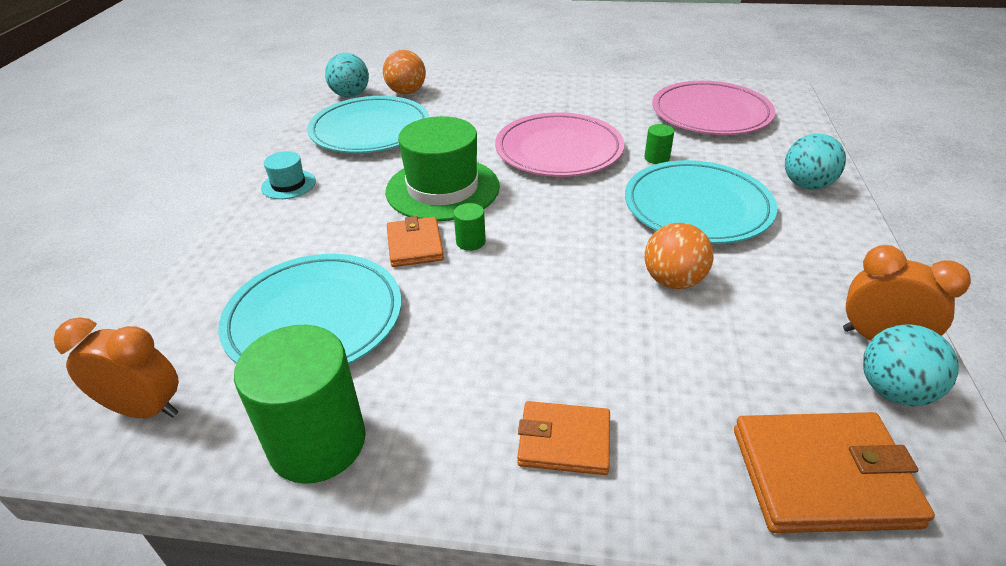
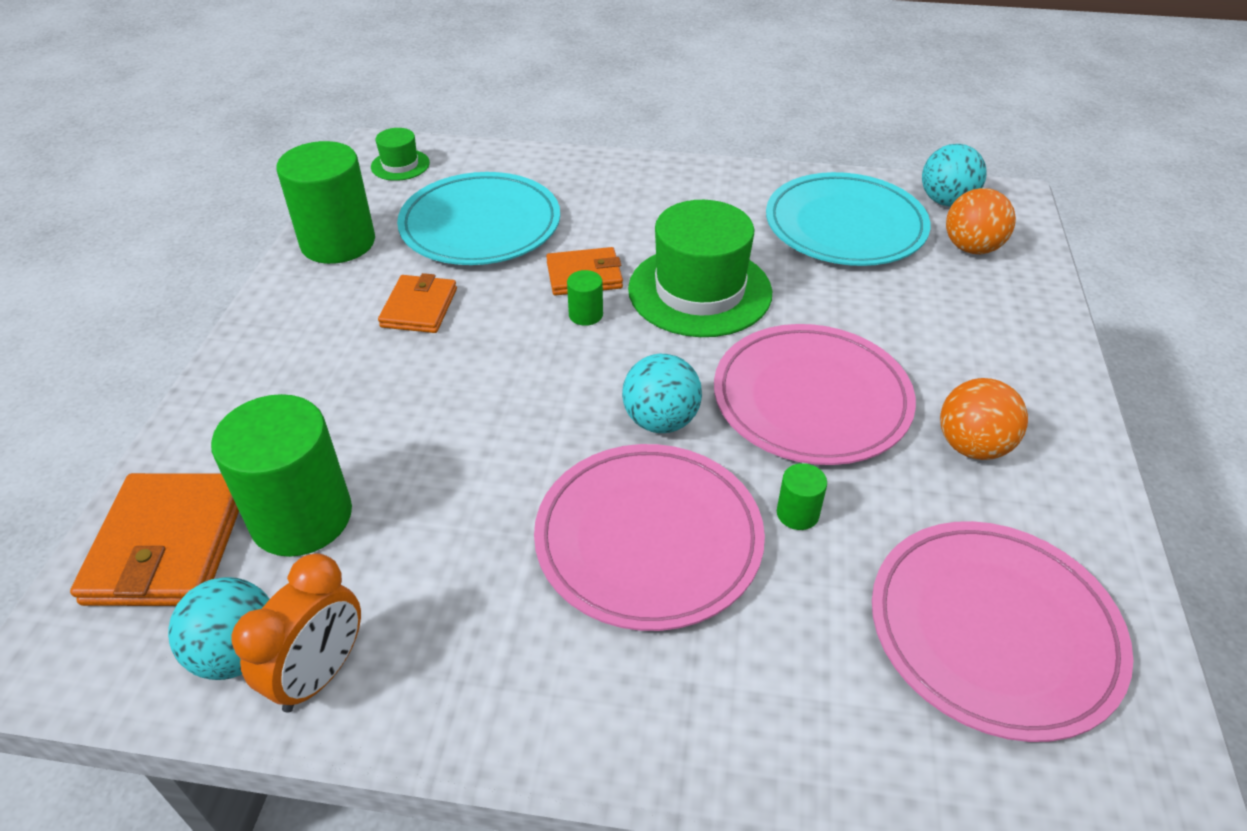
camera: 90 degrees right, 5 degrees up
(145, 409) = (400, 165): orange clock -> green hat
(288, 184) = (707, 183): turquoise hat -> none
(564, 441) = (284, 371): orange wallet -> orange wallet (419, 308)
(673, 281) = (482, 481): orange ball -> orange ball (972, 446)
(697, 207) = (648, 539): turquoise plate -> pink plate
(749, 382) = (301, 517): none -> green cylinder
(806, 185) = (715, 719): turquoise ball -> turquoise ball (660, 421)

